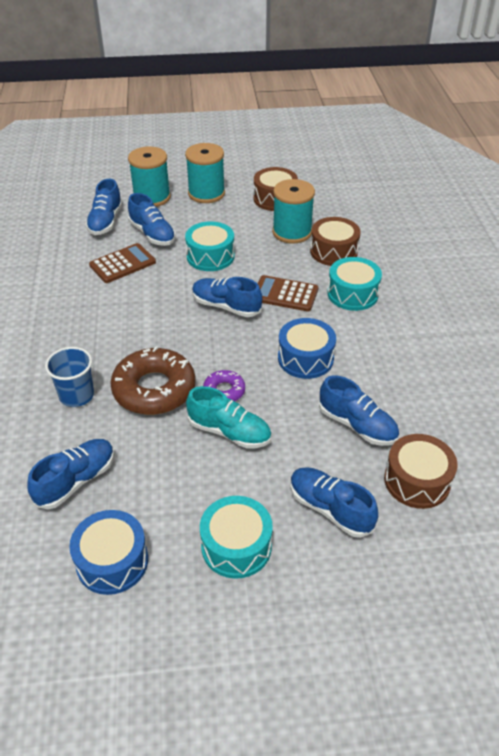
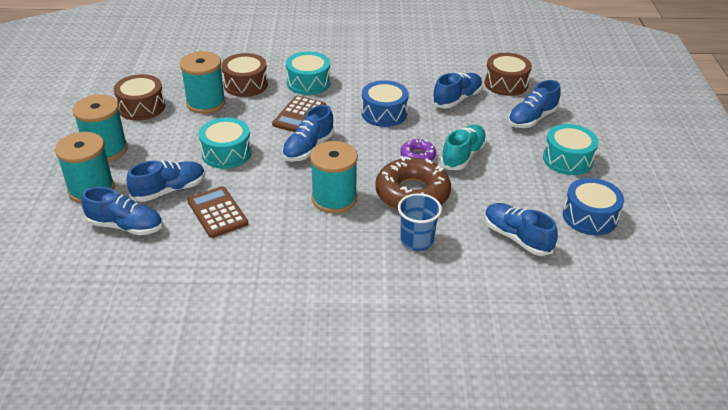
camera: 85 degrees left, 5 degrees down
(143, 332) = (334, 199): none -> turquoise spool

